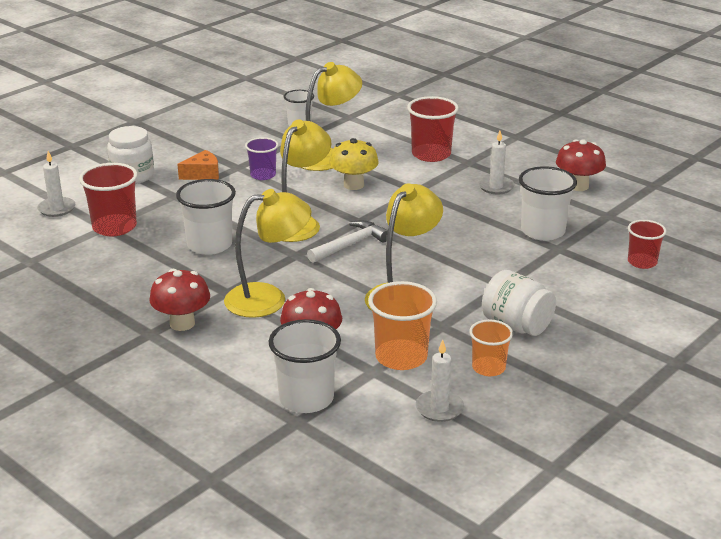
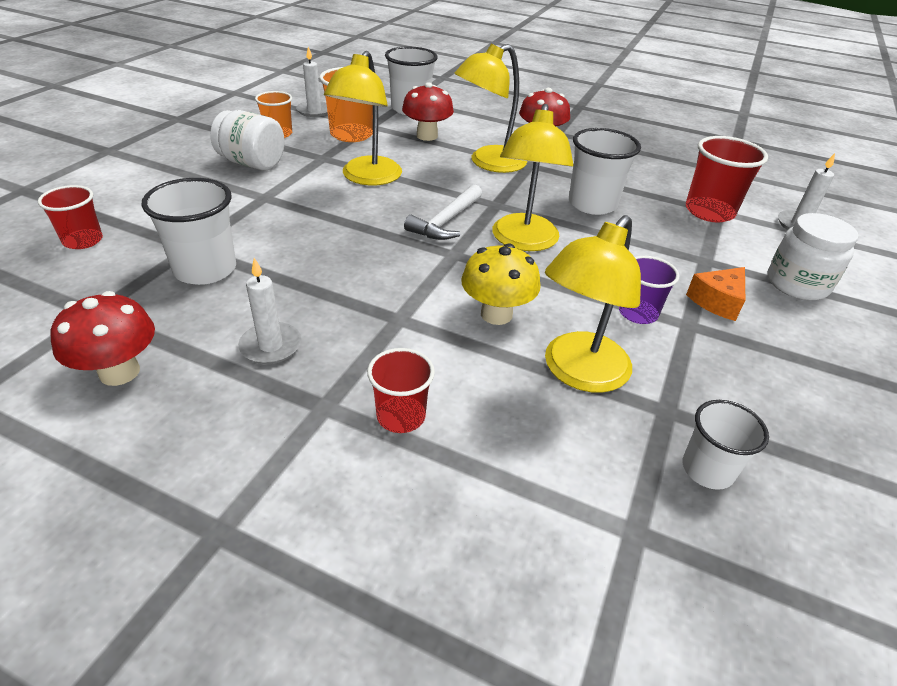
camera: 160 degrees right, 10 degrees up
(431, 154) = (401, 416): red cup -> red cup, size x0.63

